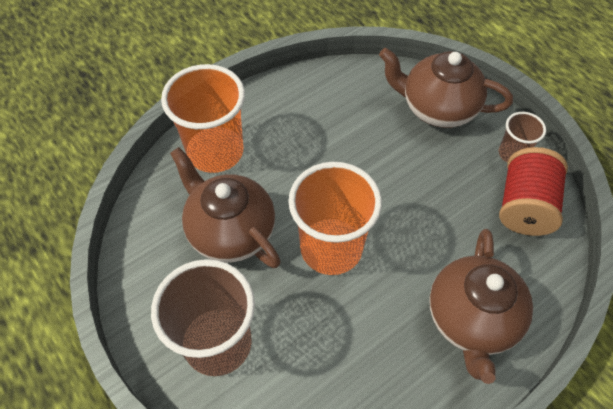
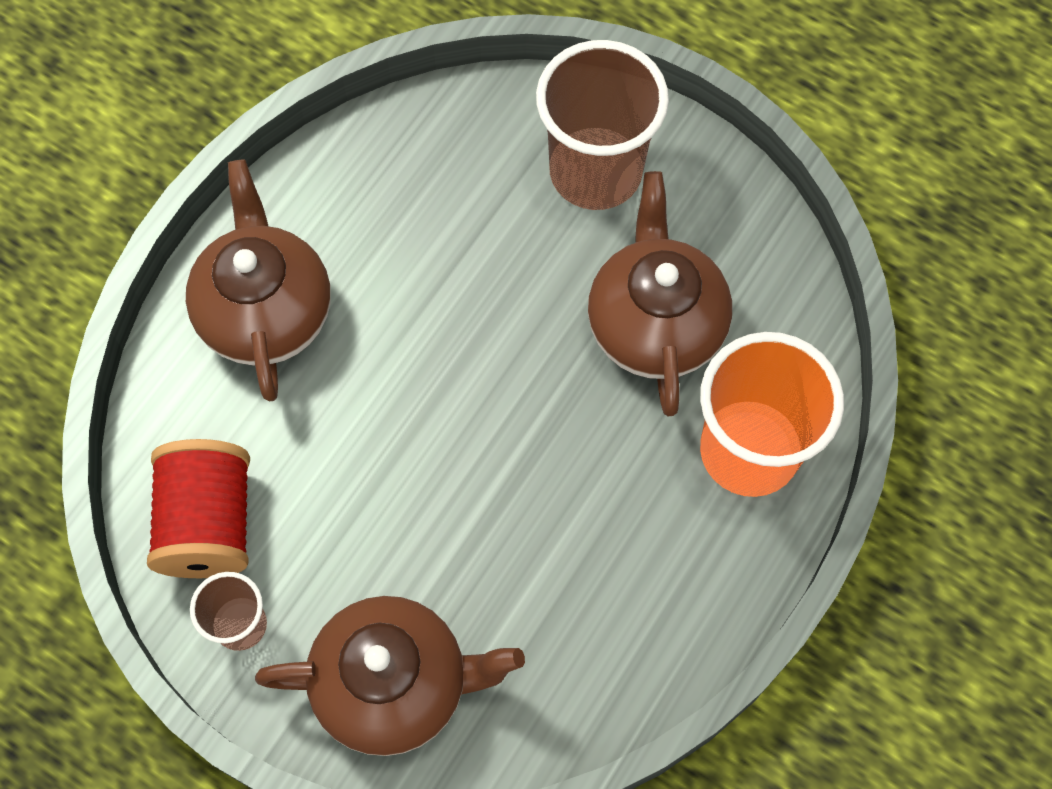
camera: 160 degrees right, 10 degrees up
(230, 231) = (655, 324): brown teapot -> brown teapot turned 120 degrees counterclockwise
(331, 248) = (495, 348): orange cup -> none

